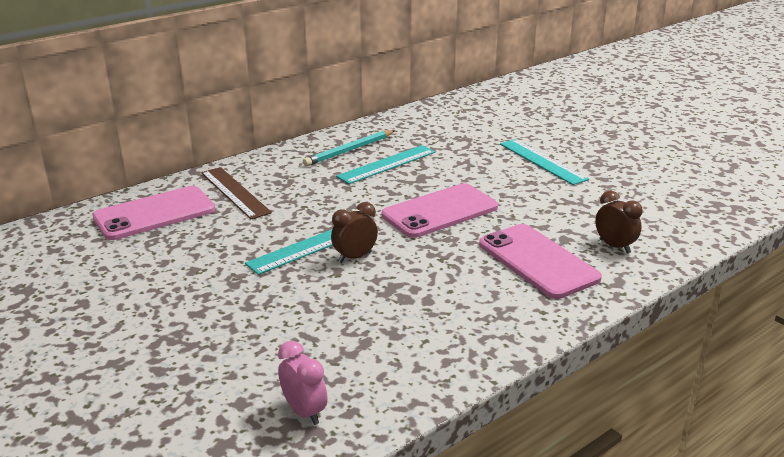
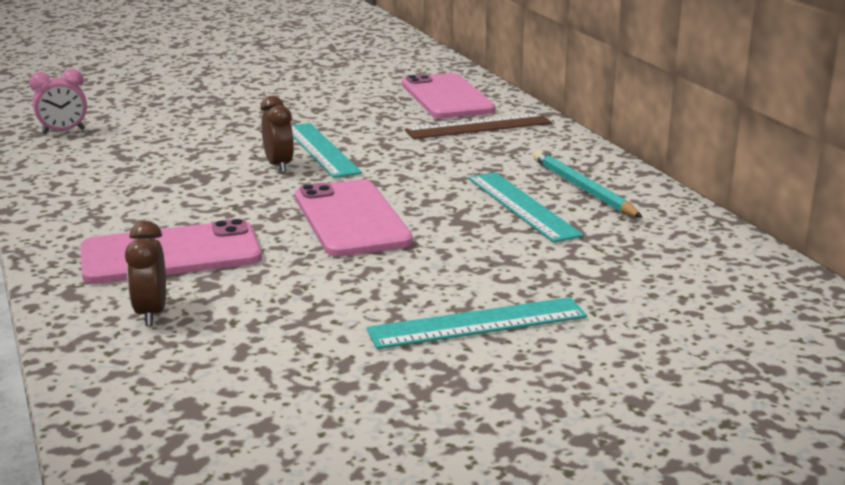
camera: 105 degrees right, 5 degrees down
(614, 246) = (151, 313): brown clock -> brown clock turned 105 degrees clockwise

